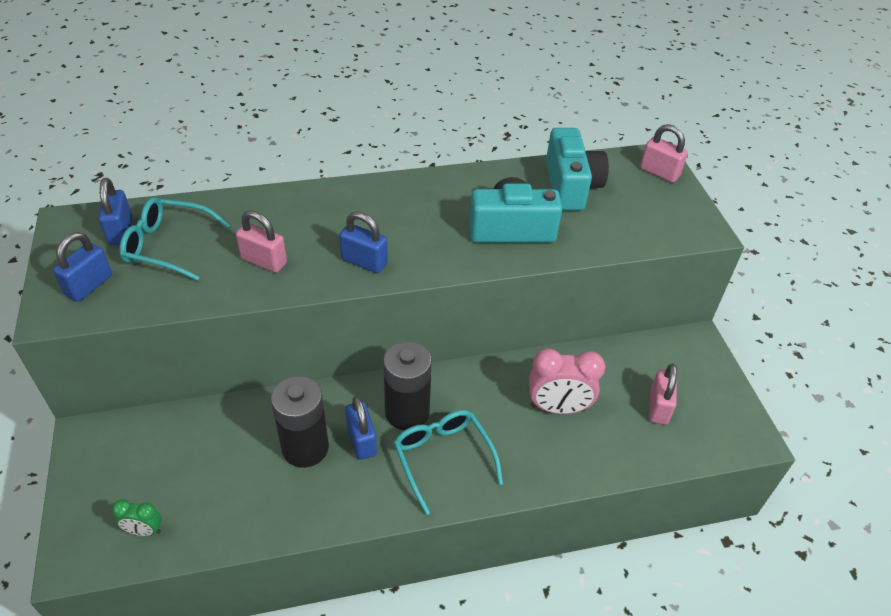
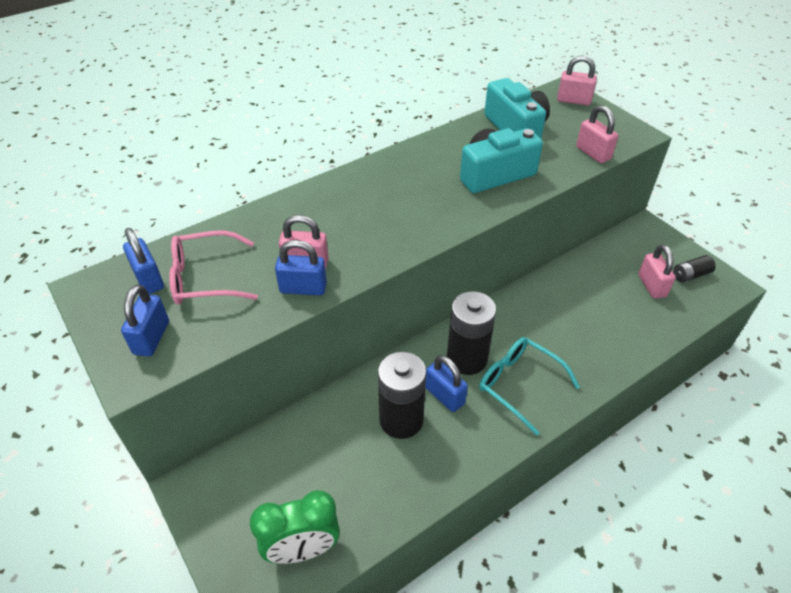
camera: 20 degrees left, 0 degrees up
(144, 530) = (302, 549): green clock -> green clock, size x1.89
(167, 245) = (205, 278): turquoise glasses -> pink glasses
(364, 262) = (394, 236): blue padlock -> blue padlock (303, 288)
(558, 408) = (580, 312): pink clock -> none
(636, 238) = (593, 153): none -> pink padlock
(713, 411) = (690, 275): none -> black battery

